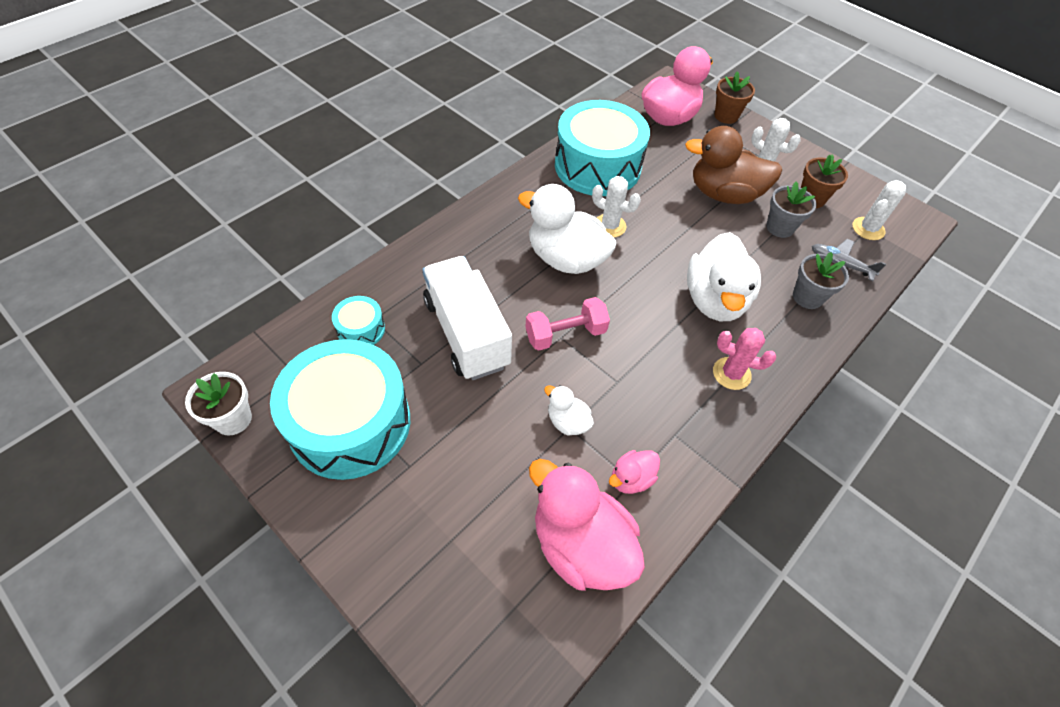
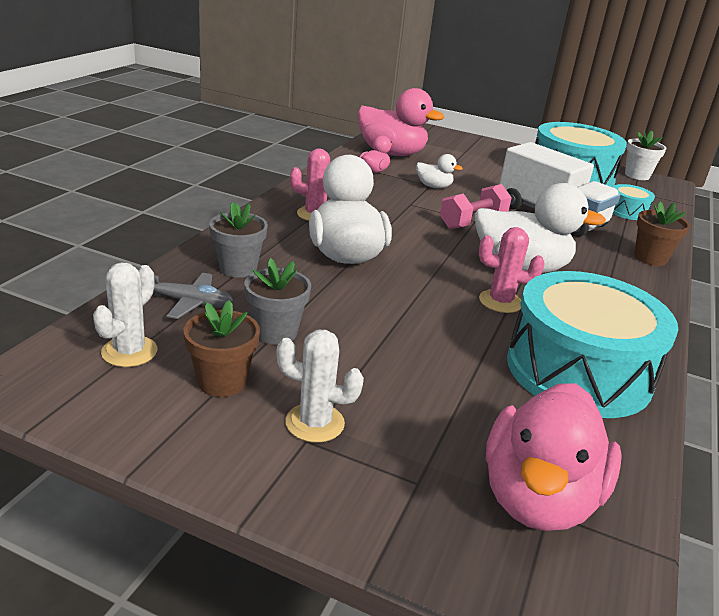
camera: 160 degrees right, 25 degrees down
(609, 226) = (500, 302): white cactus -> pink cactus
(724, 194) = (370, 363): brown duck -> none
(726, 116) = (422, 537): brown flower pot -> brown flower pot (650, 258)

